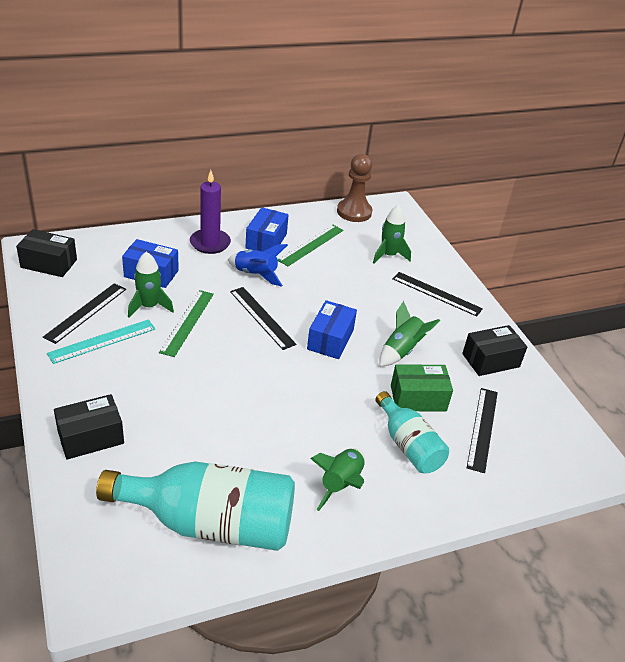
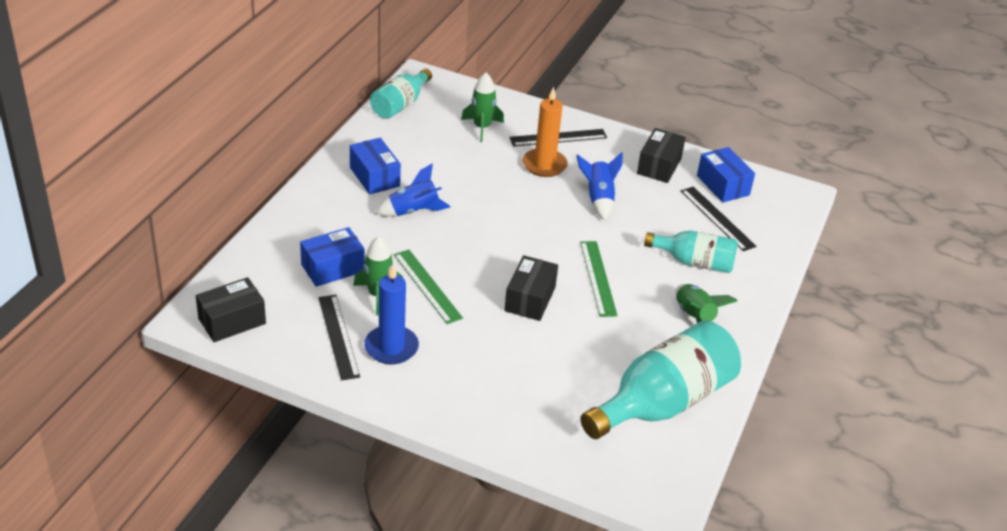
camera: 45 degrees left, 0 degrees up
(90, 437) = (504, 416): black box -> black box (530, 299)
(102, 341) = (391, 347): turquoise ruler -> blue candle
(210, 243) = (334, 209): purple candle -> none
(262, 317) = (473, 242): black ruler -> none
(311, 245) = (413, 157): green ruler -> green ruler (598, 278)
(330, 339) = (543, 225): blue box -> blue box (722, 185)
(354, 212) = (400, 105): brown pawn -> turquoise bottle
(396, 304) = (544, 165): none -> orange candle
(402, 350) = (598, 199): green rocket -> blue rocket
(418, 398) = (656, 226): green box -> none

